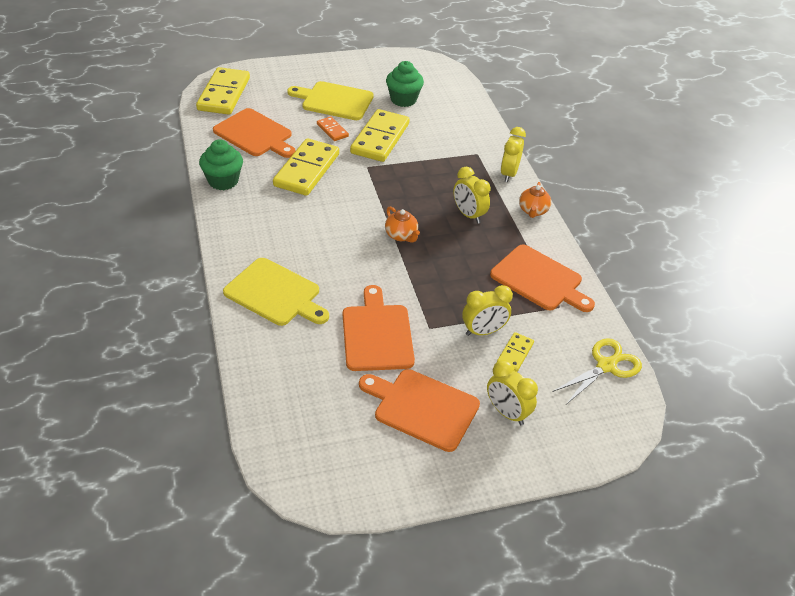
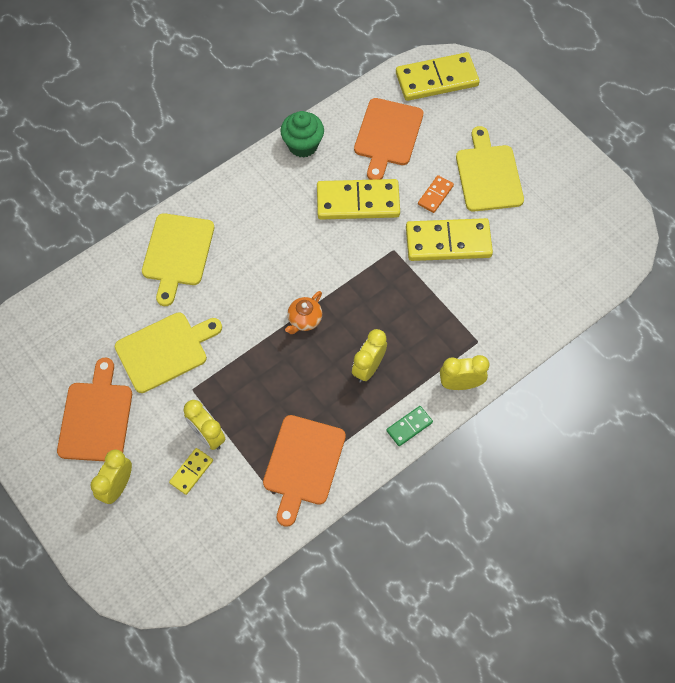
camera: 70 degrees right, 20 degrees up
(377, 334) = (165, 350): orange cutting board -> yellow cutting board
(403, 99) = (533, 235): green cupcake -> none
(515, 353) = (191, 472): yellow domino -> yellow domino turned 60 degrees counterclockwise
(533, 211) = (409, 427): orange teapot -> green domino
(606, 366) = (210, 557): yellow scissors -> none

